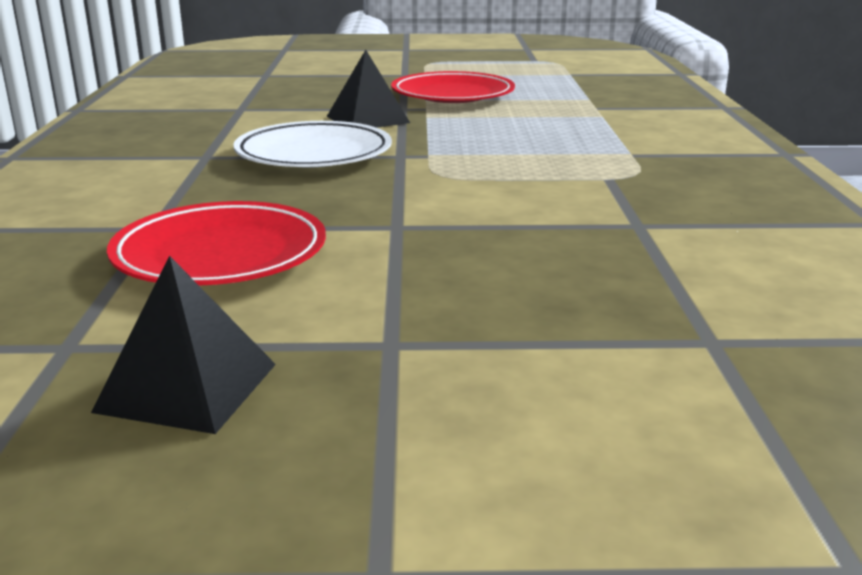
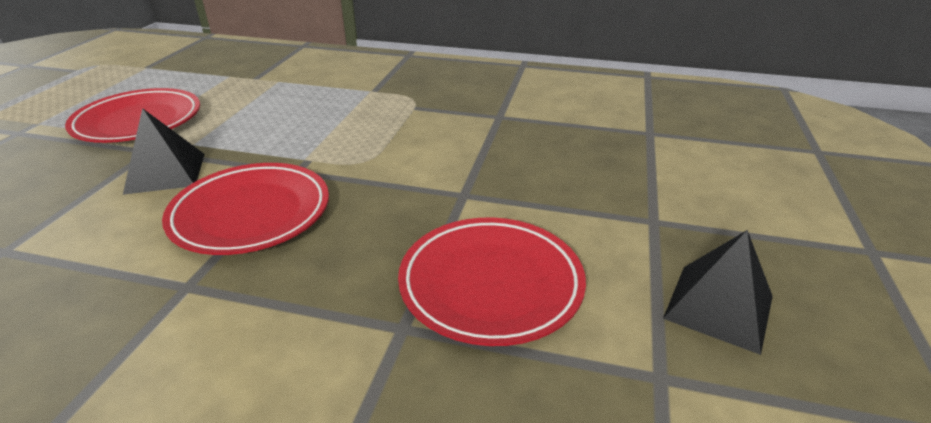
camera: 75 degrees left, 10 degrees up
(314, 154) = (251, 214): white plate -> red plate

